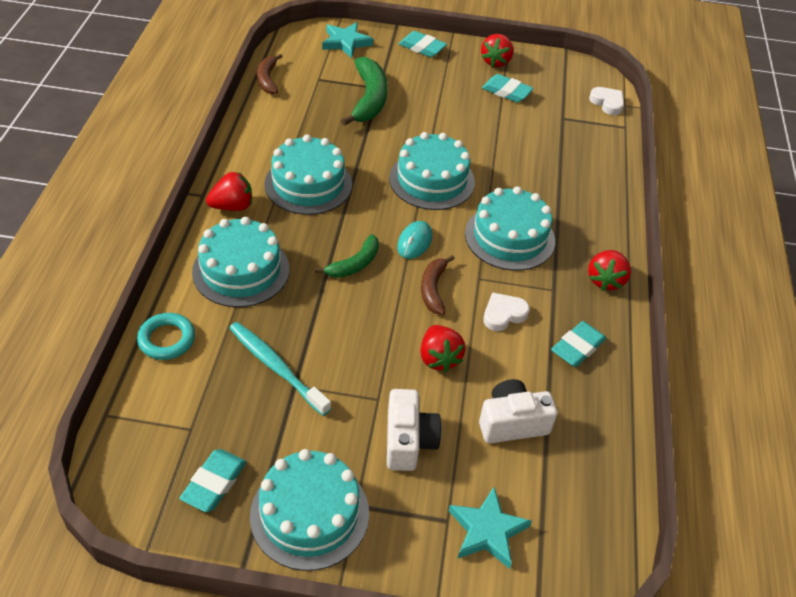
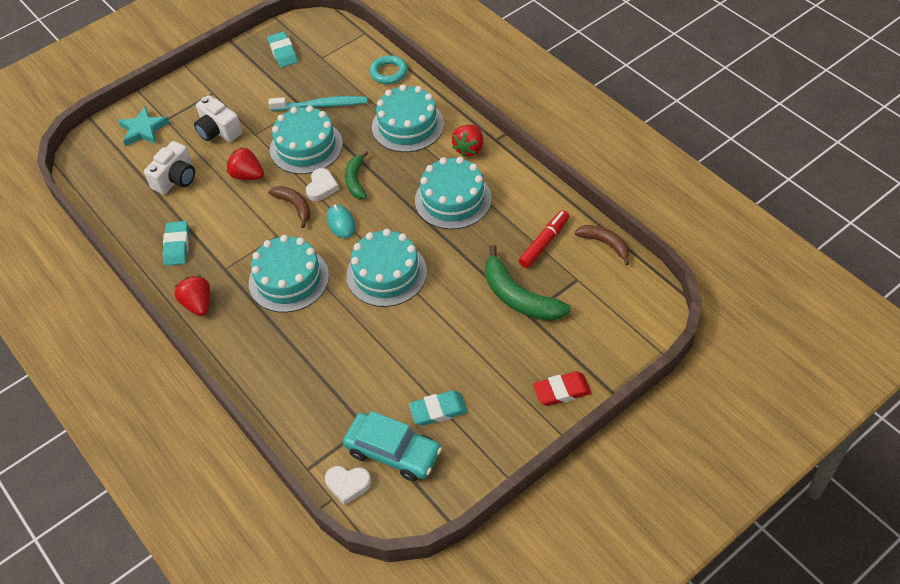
camera: 140 degrees right, 5 degrees up
(300, 109) = (544, 243): none -> red marker
(309, 514) = (229, 75): turquoise cake -> turquoise cake (306, 147)
(346, 42) = (619, 333): turquoise star -> none
(422, 48) = (562, 391): turquoise eraser -> red eraser
(496, 62) = (488, 439): red strawberry -> none
(503, 314) = (238, 227): white heart -> white heart (322, 187)
(560, 96) = (393, 452): none -> turquoise car

